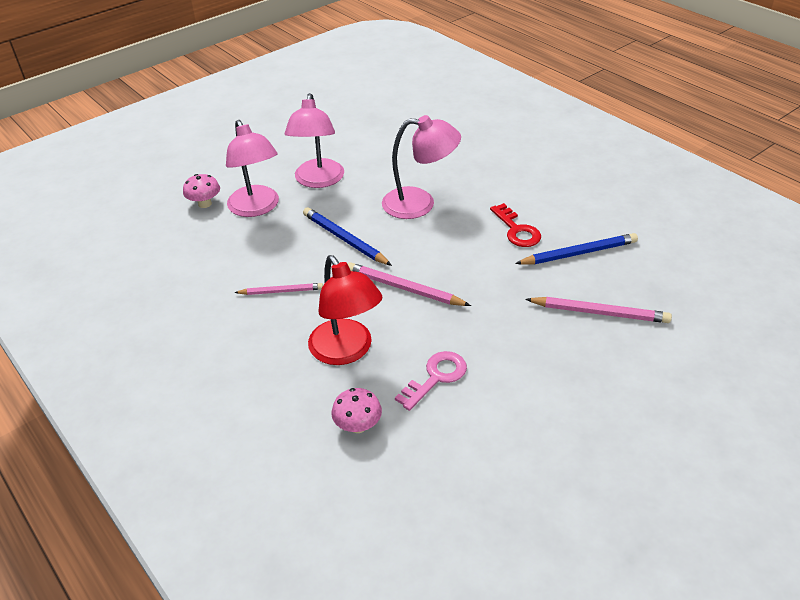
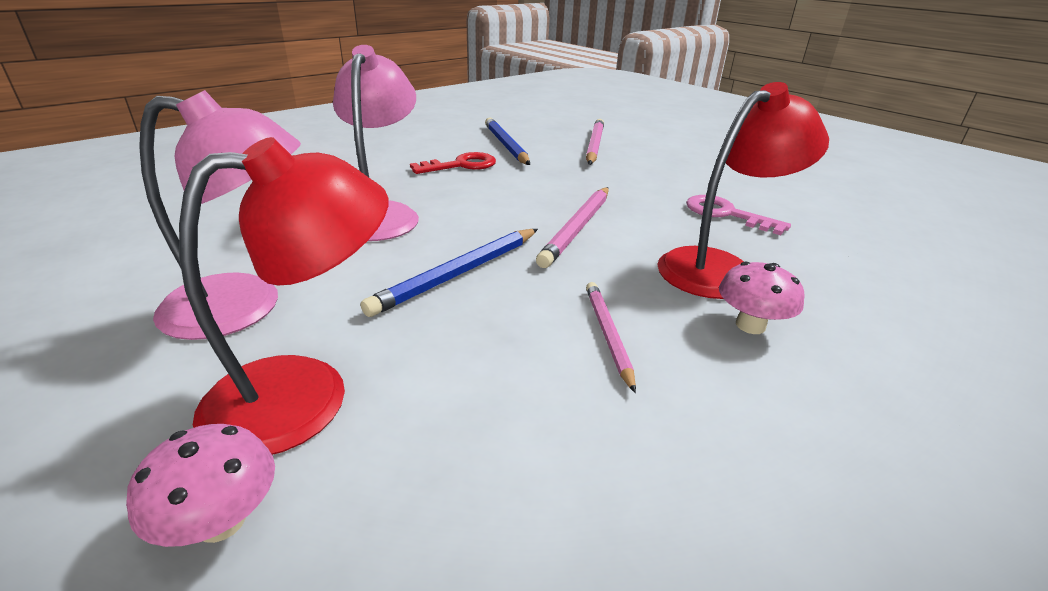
camera: 95 degrees left, 10 degrees down
(257, 208) = (306, 394): pink lamp -> red lamp
(358, 425) = (839, 259): pink mushroom -> pink mushroom (750, 325)

